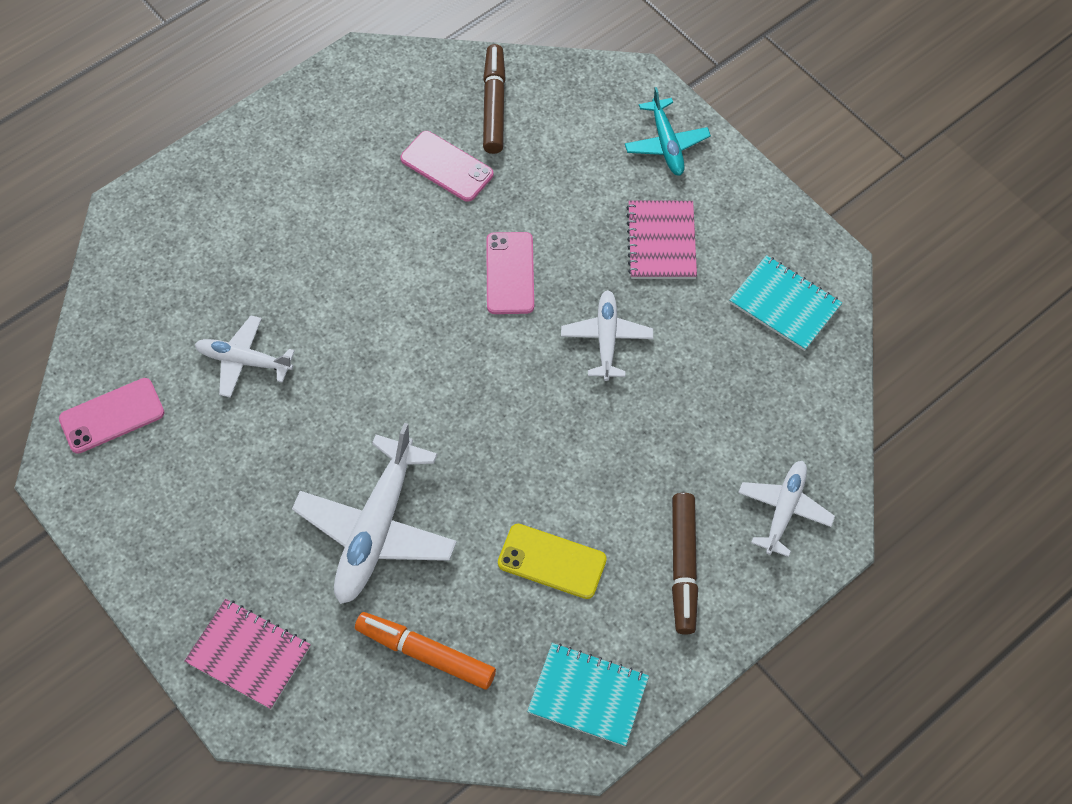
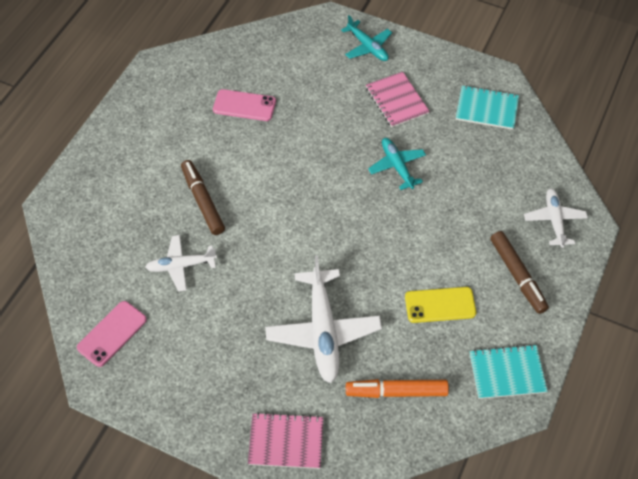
camera: 25 degrees left, 5 degrees down
(494, 105) = (253, 61): brown marker -> brown marker (203, 201)
(510, 273) = (318, 151): pink phone -> none
(606, 339) = (397, 166): white plane -> turquoise plane

